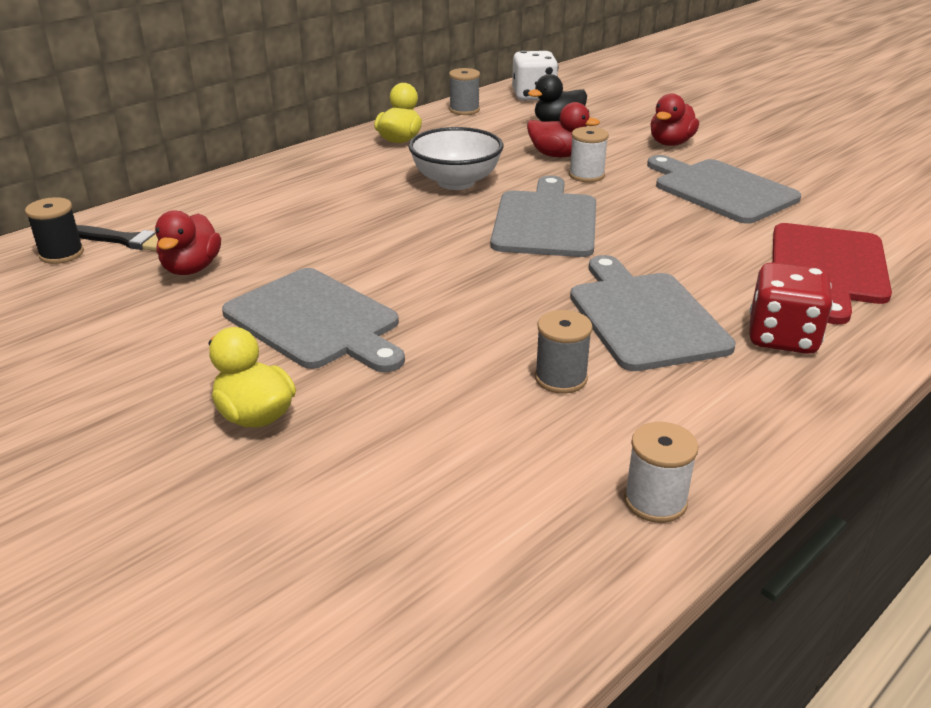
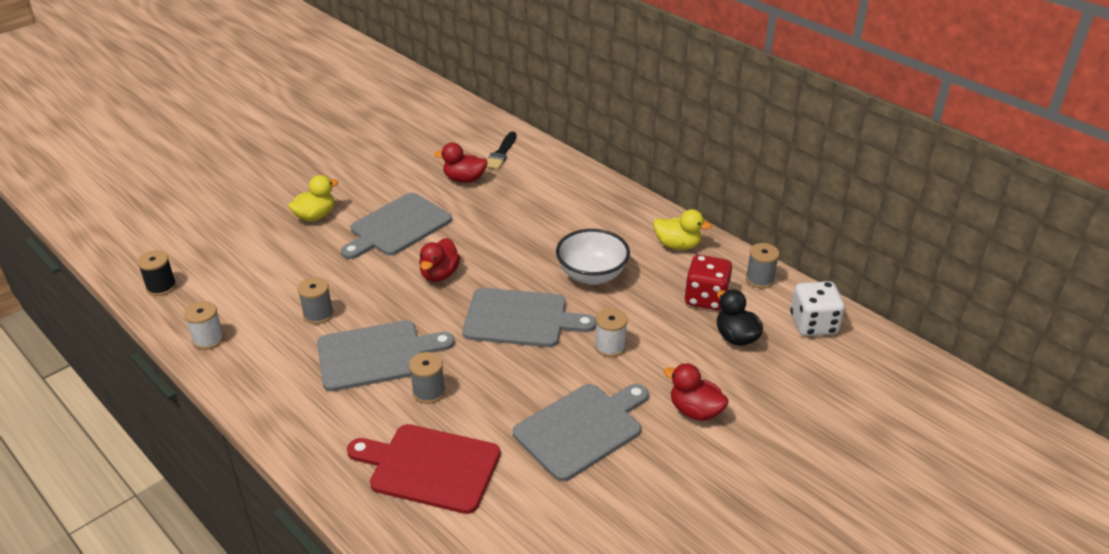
camera: 90 degrees right, 5 degrees up
(61, 254) = (486, 136): black spool -> black spool (161, 287)
(558, 155) = (654, 332): red duck -> red duck (439, 274)
(703, 274) = (429, 392): none -> grey spool
(782, 337) = (337, 417): red dice -> red dice (706, 298)

